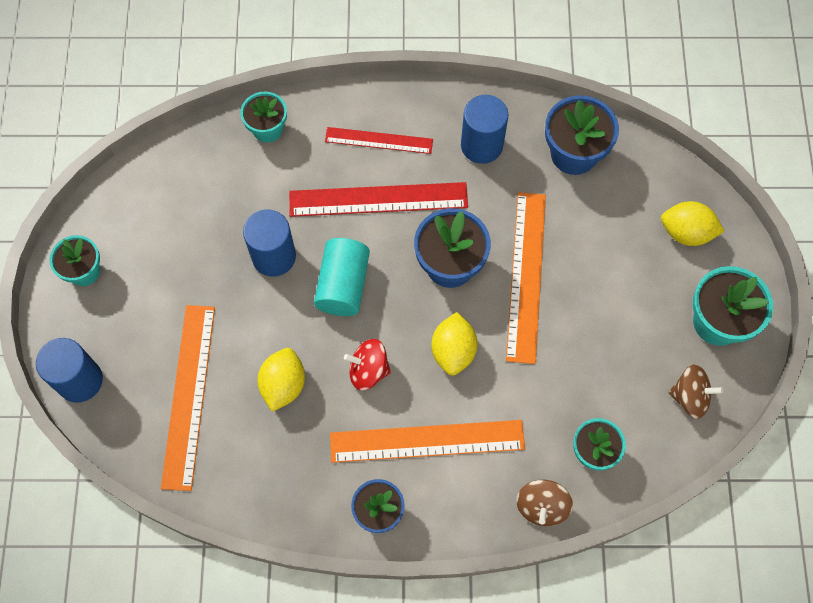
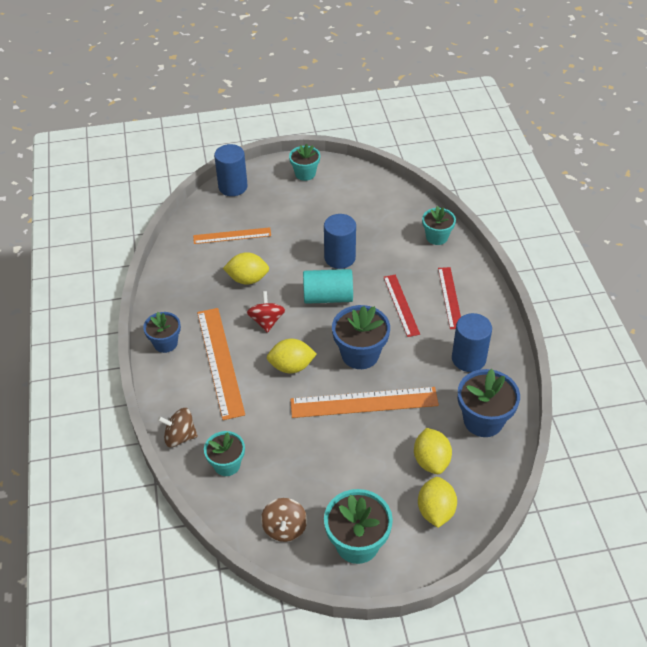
camera: 80 degrees right, 20 degrees down
(188, 395) = (232, 236): orange ruler -> orange ruler, size x0.62
(378, 199) = (401, 305): red ruler -> red ruler, size x0.62
(620, 221) = (431, 461): none -> yellow lemon

